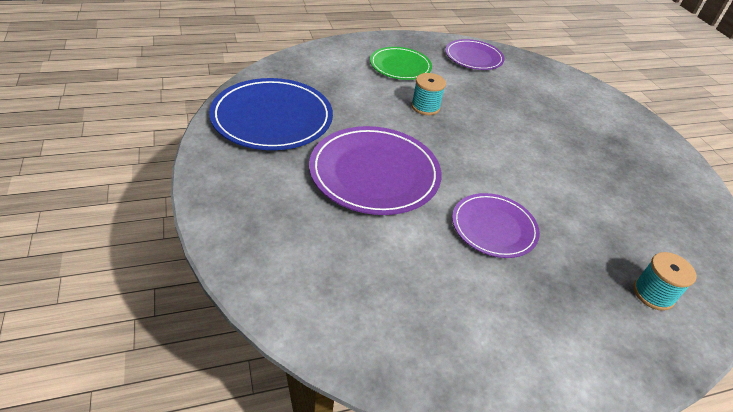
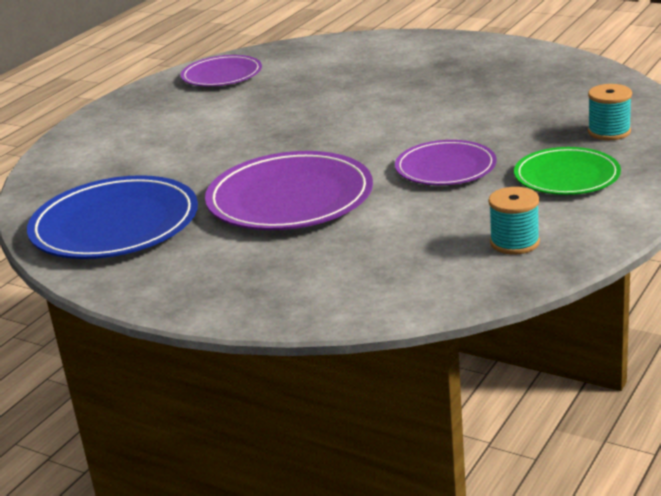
camera: 35 degrees left, 15 degrees down
(400, 66) = (163, 120): green plate -> green plate (566, 176)
(425, 107) = (246, 133): turquoise spool -> turquoise spool (514, 242)

